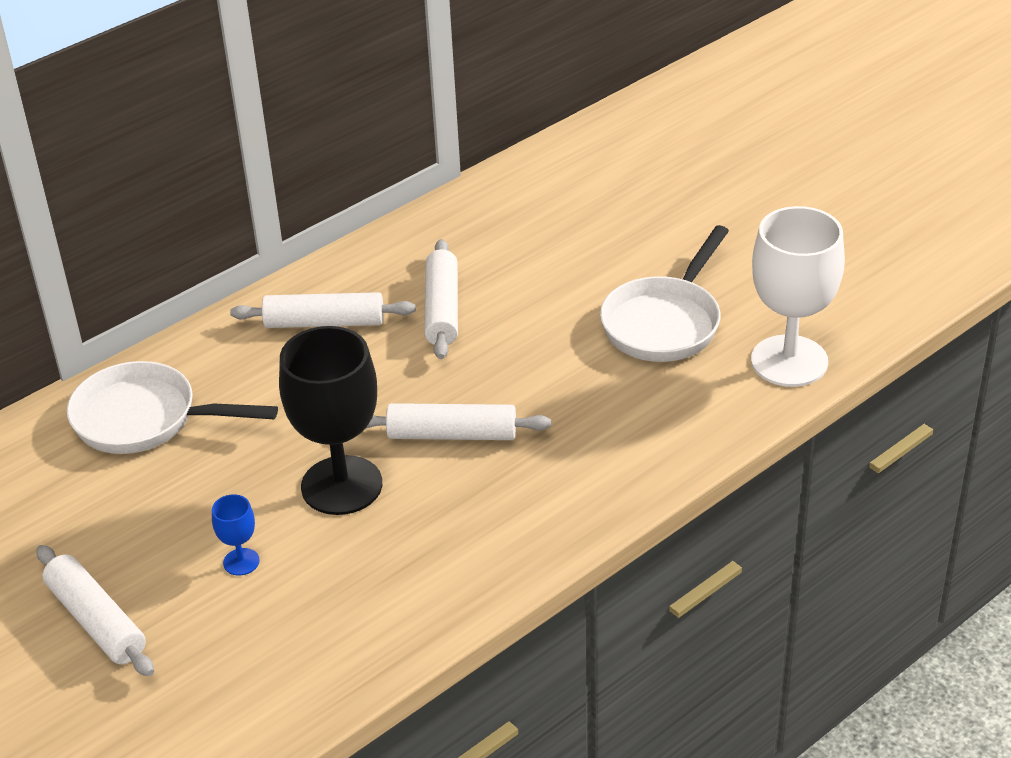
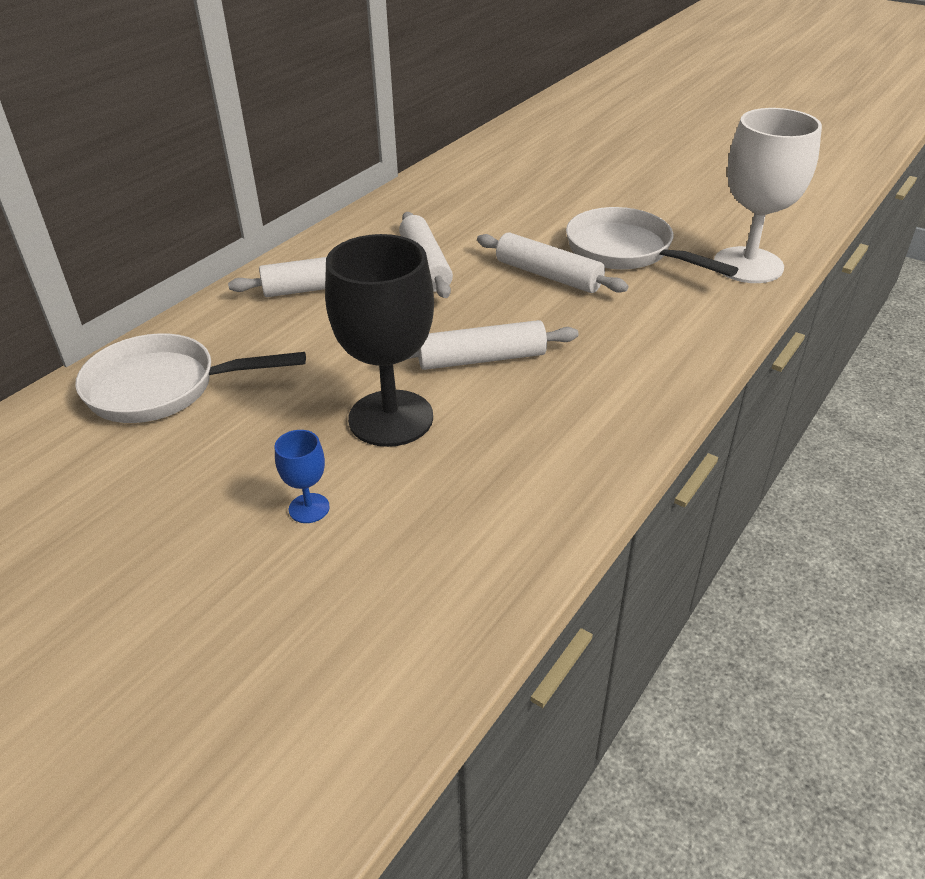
camera: 15 degrees left, 0 degrees up
(96, 621) = (154, 602): white rolling pin -> white rolling pin (548, 275)
(665, 322) = (626, 251): white pan -> white pan turned 120 degrees clockwise

